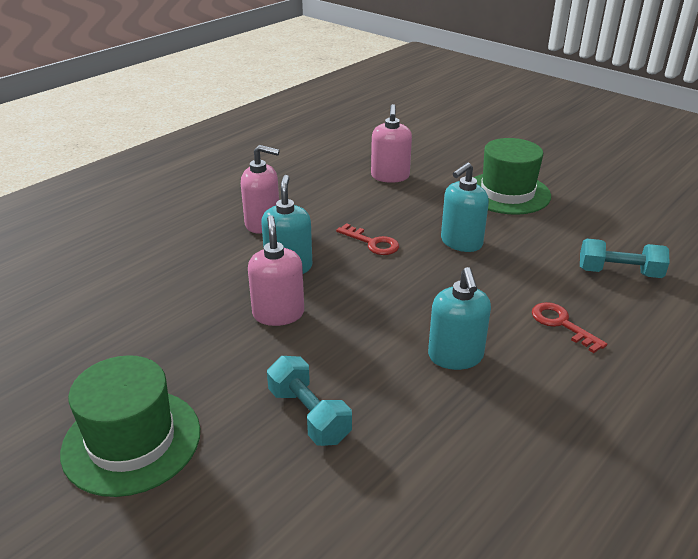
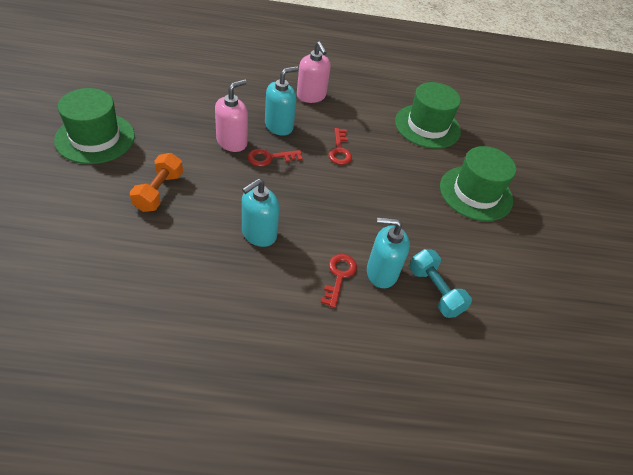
camera: 45 degrees right, 15 degrees up
(309, 415) = (159, 191): turquoise dumbbell -> orange dumbbell
(336, 296) = (270, 158): none -> red key
(390, 176) = (427, 126): pink soap dispenser -> green hat
(461, 242) = (384, 191): turquoise soap dispenser -> turquoise soap dispenser (381, 272)

